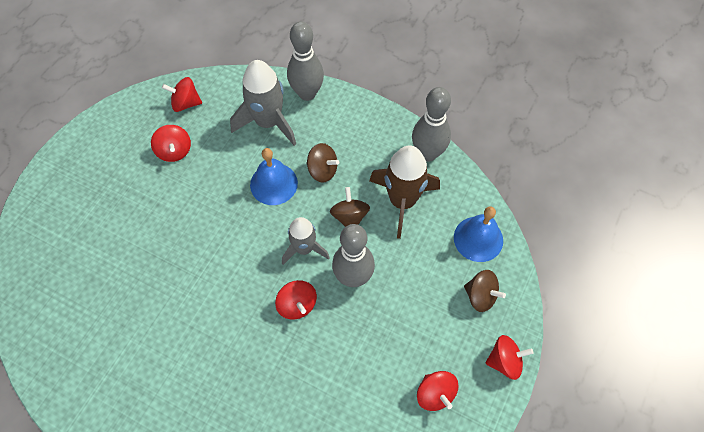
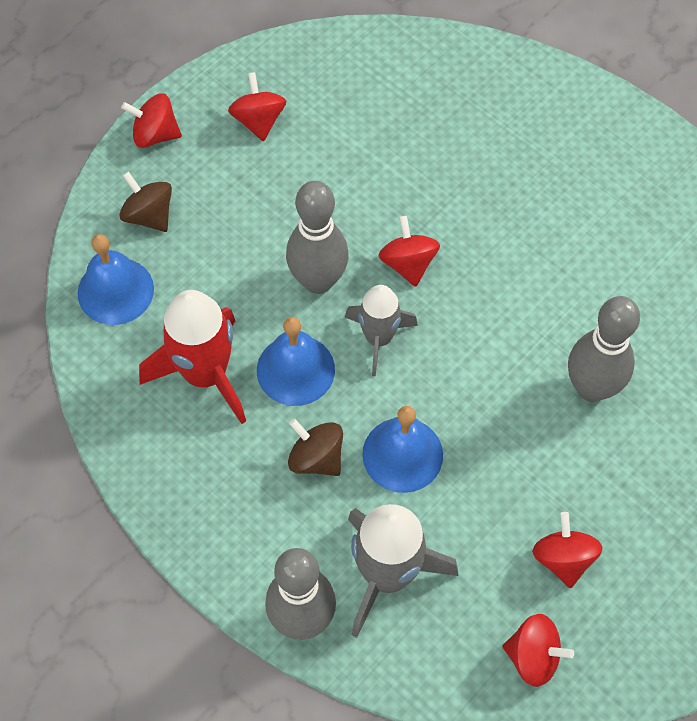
camera: 165 degrees left, 0 degrees up
(349, 217) = (295, 370): brown spinning top -> blue bell
(402, 201) = (205, 374): brown rocket -> red rocket
(427, 153) = (133, 444): grey bowling pin -> grey bowling pin (591, 388)

